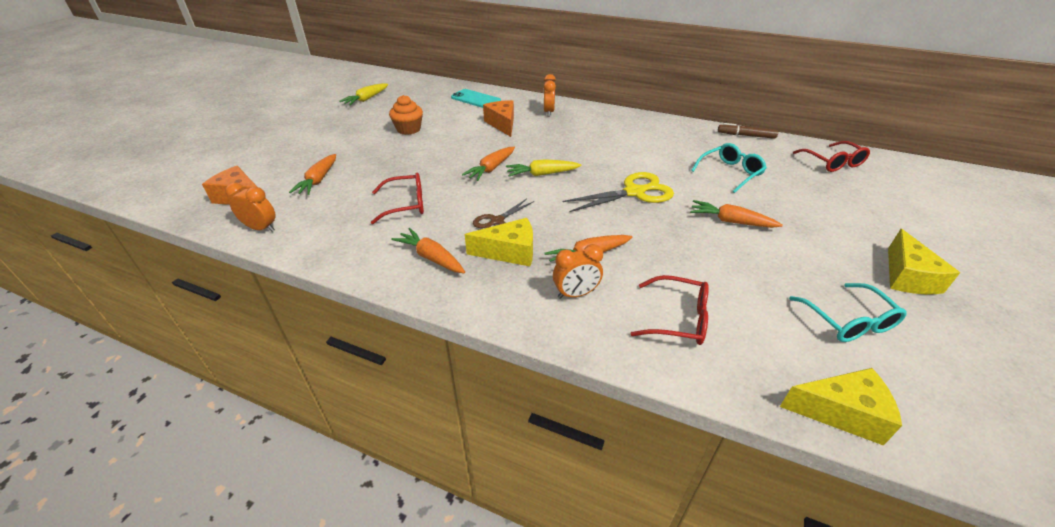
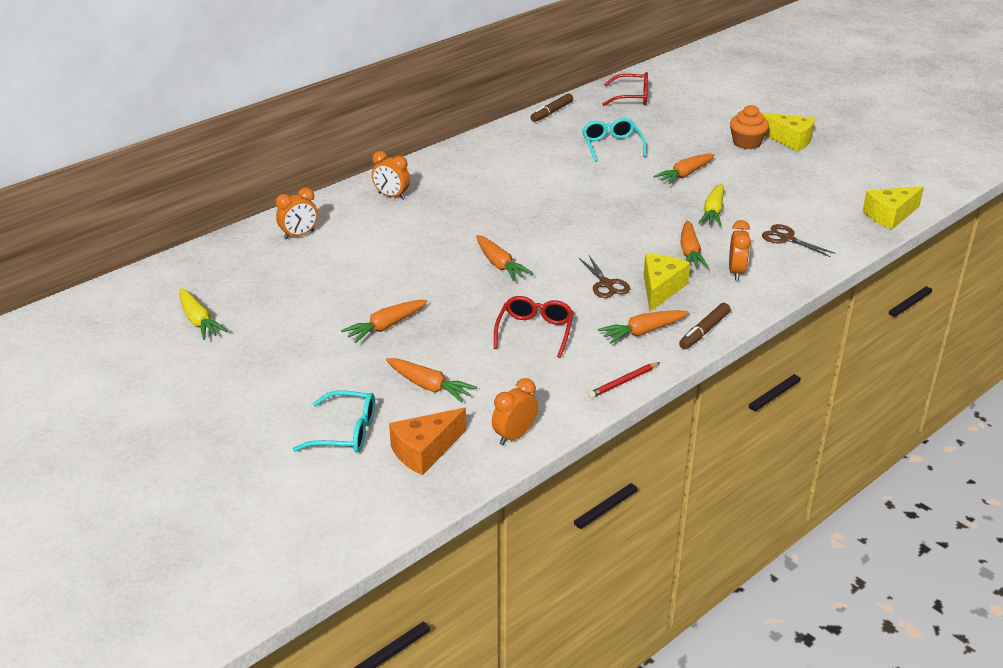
camera: 65 degrees left, 5 degrees down
(347, 264) = (623, 382): none -> red pencil
(385, 149) = (385, 327): none -> orange carrot
(408, 129) = (343, 301): orange cupcake -> orange cupcake (746, 143)
(451, 295) = (704, 331): none -> brown marker
(476, 99) = (299, 235): turquoise phone -> orange clock
(502, 124) = (394, 233): orange cheese -> none
(541, 174) = (536, 238): yellow carrot -> yellow carrot (713, 212)
(634, 192) = (609, 201): yellow scissors -> none
(678, 319) = (786, 238): red glasses -> brown scissors
(841, 412) = (890, 215): yellow cheese -> yellow cheese turned 150 degrees counterclockwise
(849, 321) = (820, 179): turquoise glasses -> turquoise glasses (346, 432)

